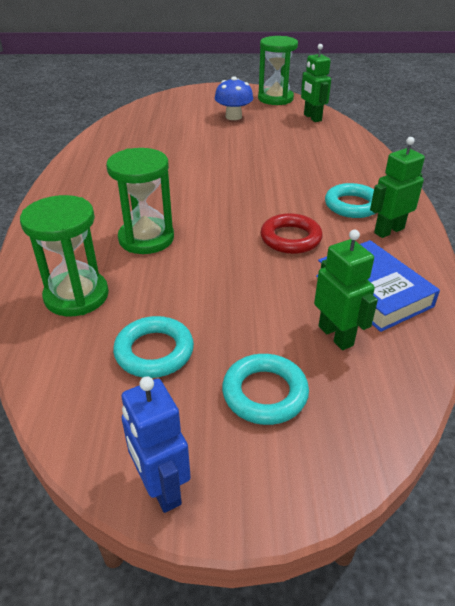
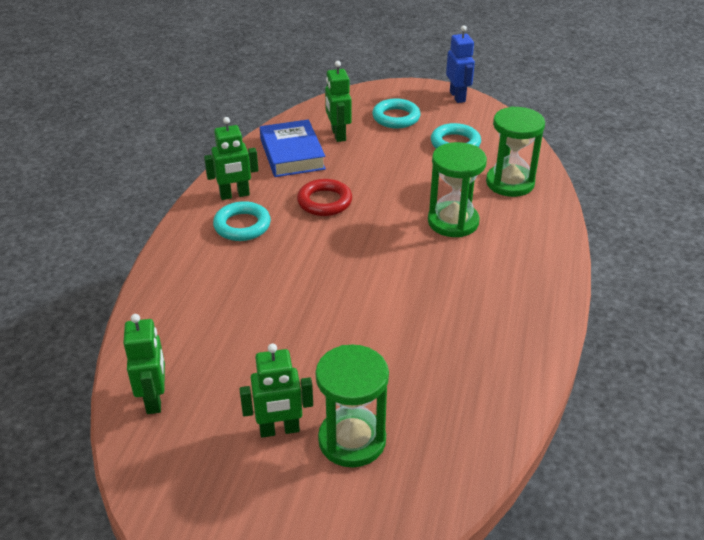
camera: 165 degrees left, 0 degrees up
(233, 117) = (279, 430): blue mushroom -> green robot
(275, 99) = (169, 484): green hourglass -> green hourglass (352, 440)

